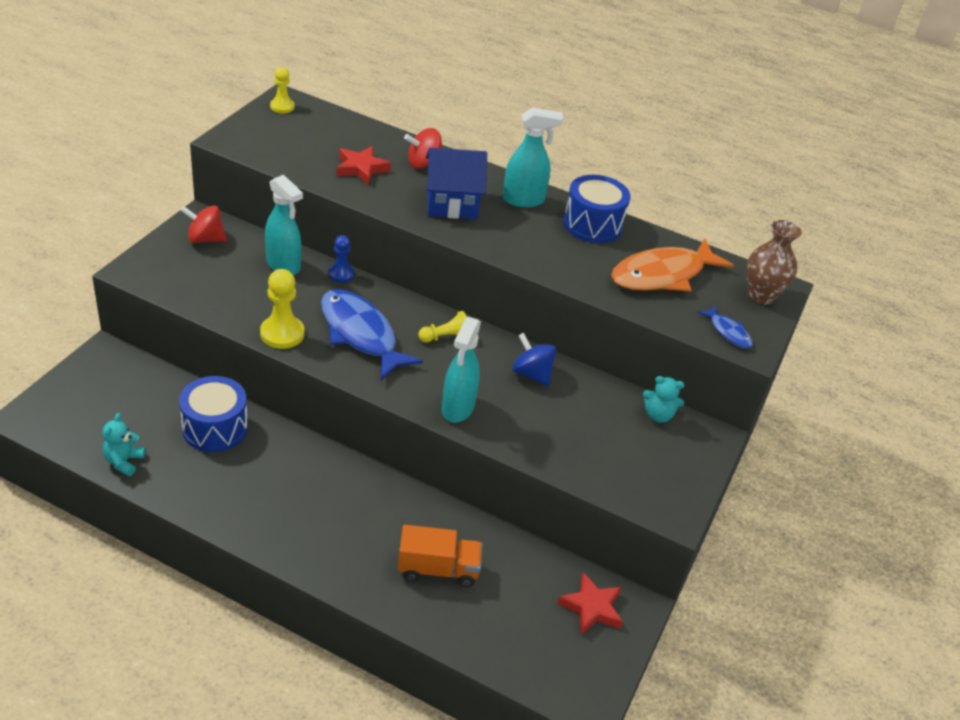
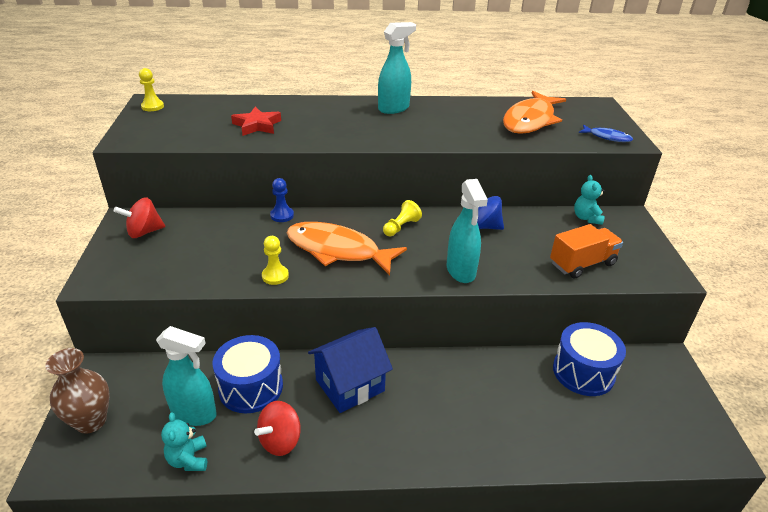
camera: 25 degrees left, 5 degrees down
(282, 334) = (275, 276): yellow pawn -> yellow pawn, size x0.64
(283, 265) = (229, 226): turquoise spray bottle -> turquoise spray bottle (194, 414)
(360, 334) = (338, 250): blue fish -> orange fish
(423, 163) = (300, 109): red spinning top -> red spinning top (280, 441)
(438, 569) = (524, 408): orange truck -> orange truck (582, 264)
(451, 204) = (348, 126): blue house -> blue house (350, 385)
(592, 225) = (454, 108): blue drum -> blue drum (583, 372)
(592, 607) = (646, 376): red star -> none
(658, 415) = (586, 218): turquoise teddy bear -> turquoise teddy bear turned 105 degrees clockwise
(761, 295) = (596, 112): brown vase -> brown vase (91, 421)

